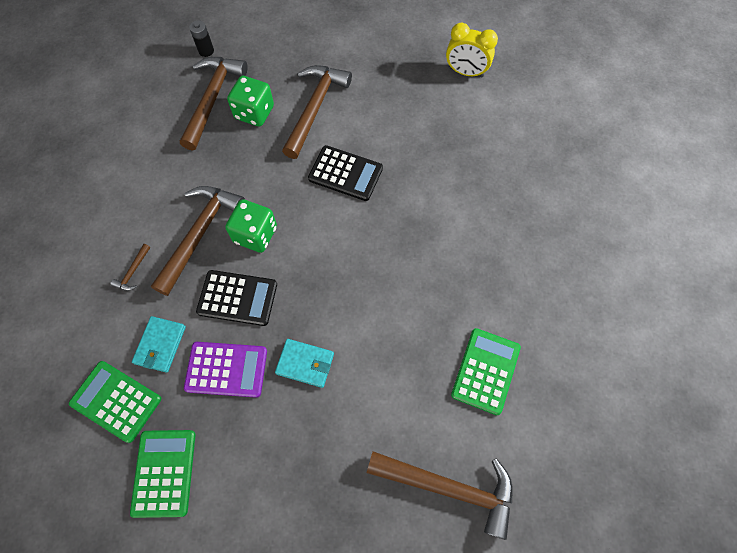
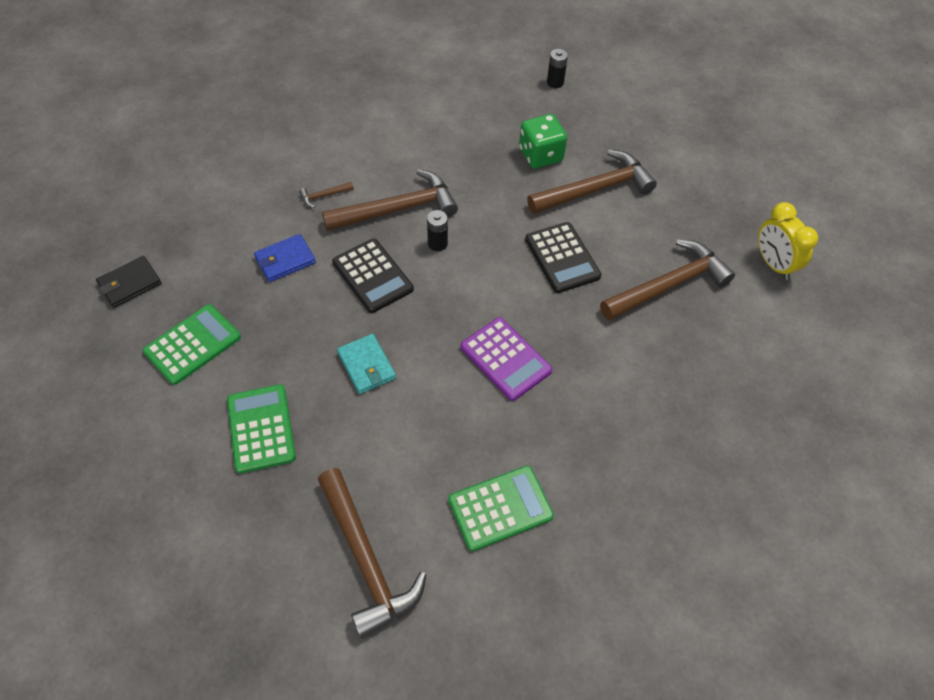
camera: 45 degrees right, 10 degrees down
(56, 478) = (130, 284): none -> black wallet
(116, 401) = (217, 270): green calculator -> green calculator (261, 428)
(160, 345) = (285, 260): turquoise wallet -> blue wallet
(212, 99) = (519, 121): brown hammer -> brown hammer (668, 285)
(226, 369) = (308, 317): purple calculator -> purple calculator (505, 359)
(255, 234) = (437, 243): green dice -> black battery

